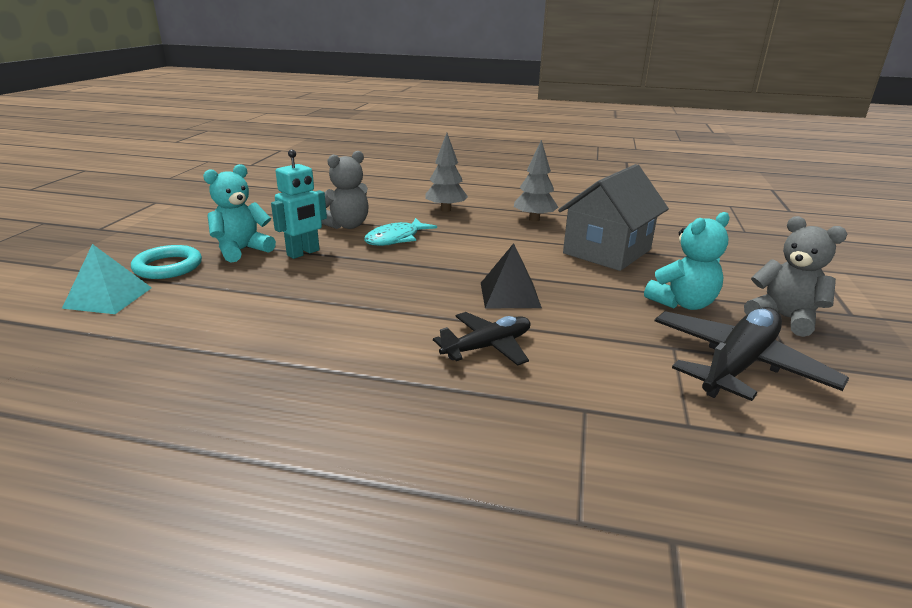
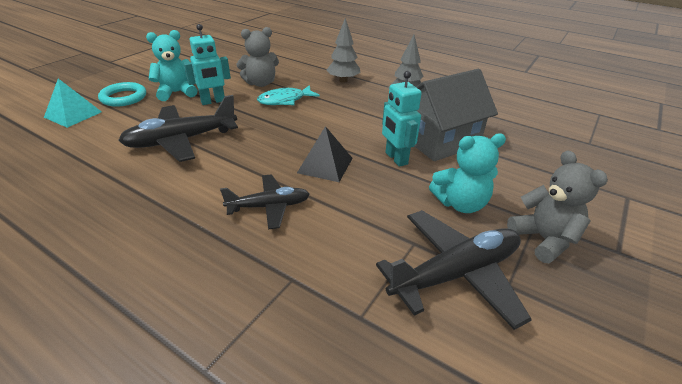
camera: 20 degrees right, 10 degrees up
(305, 301) = (181, 140): none -> black plane
(579, 275) = (396, 158): none -> turquoise robot

